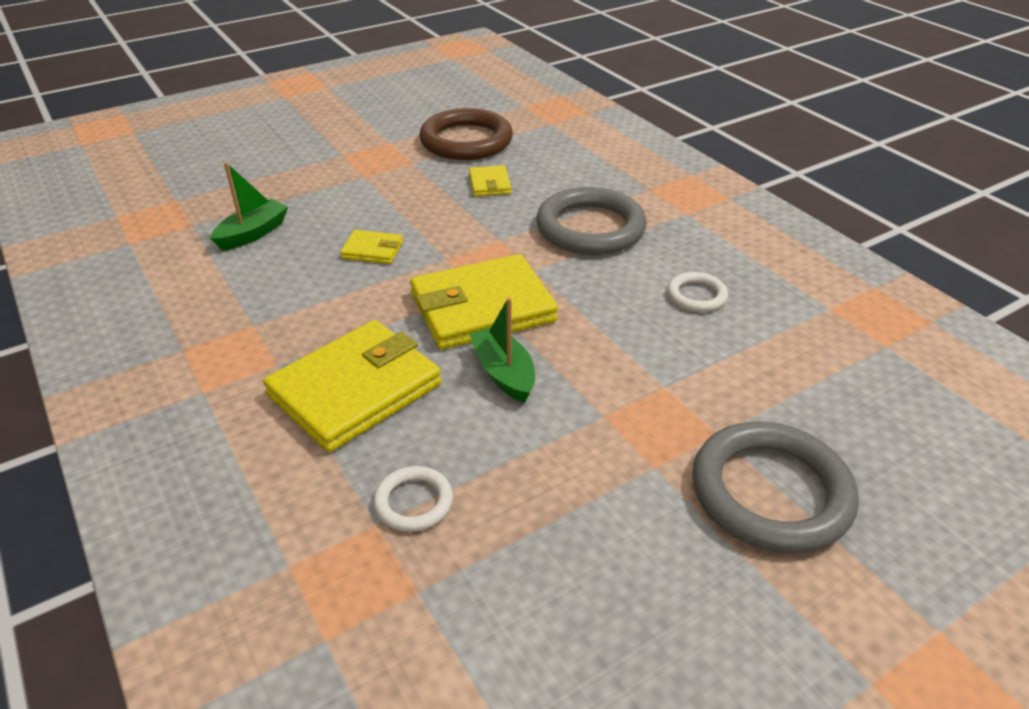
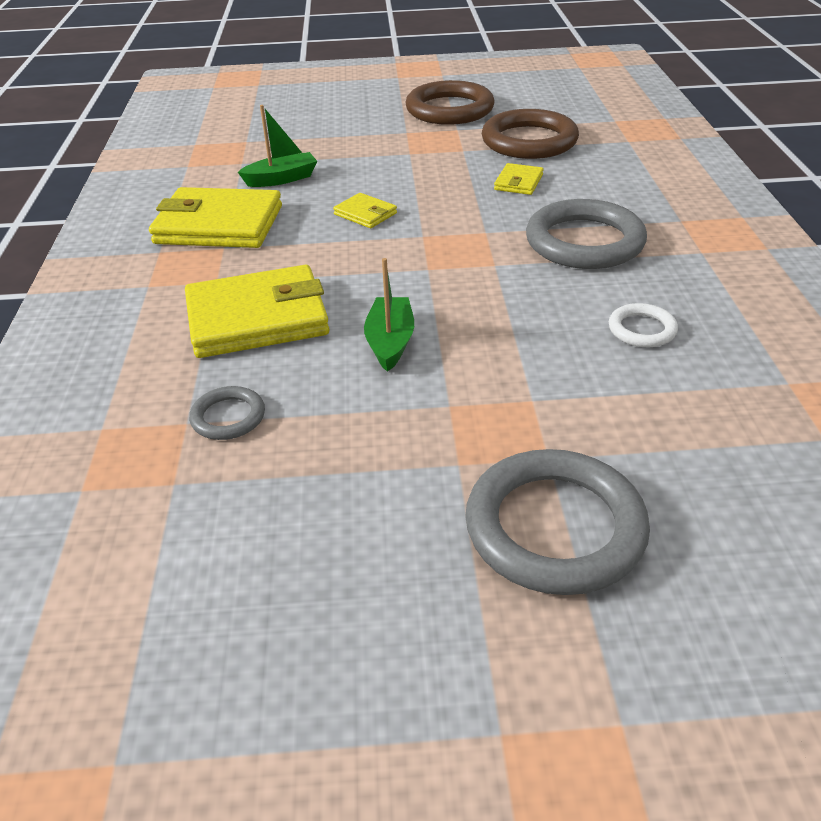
camera: 30 degrees right, 0 degrees up
(366, 123) = (449, 109): none -> brown ring
(413, 502) = (228, 417): white ring -> grey ring
(482, 308) = (419, 284): yellow wallet -> yellow wallet (219, 225)

